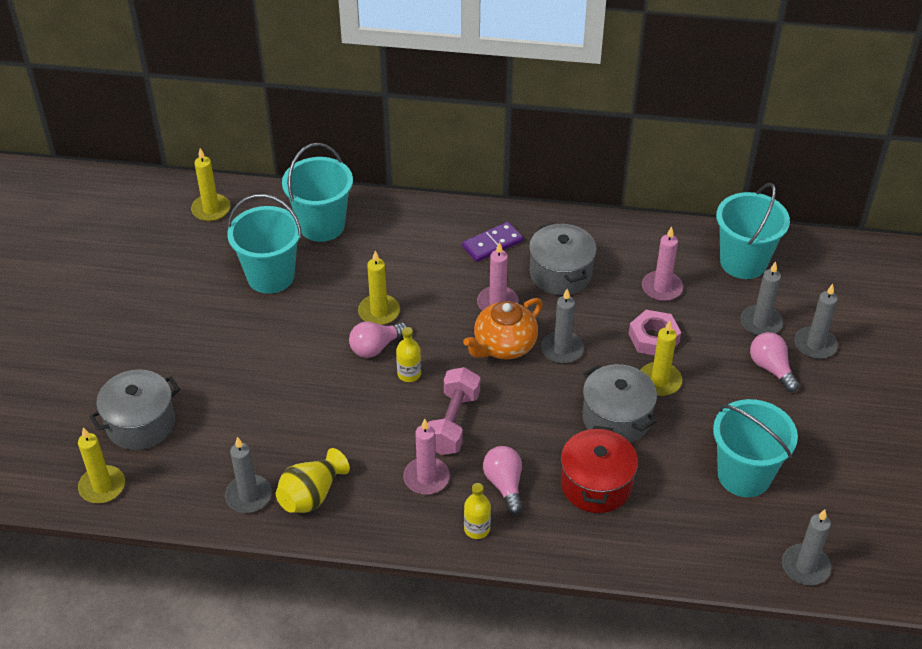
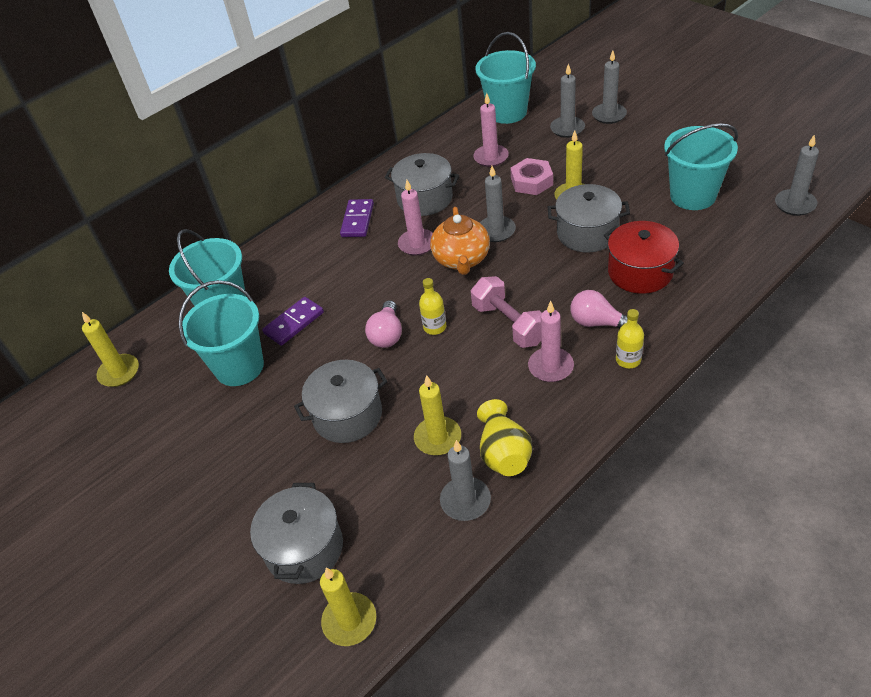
camera: 45 degrees left, 0 degrees up
(275, 374) = (347, 415): none -> grey pot
(341, 279) = (294, 323): none -> purple domino
(379, 312) = (353, 315): yellow candle -> yellow candle (438, 438)
(771, 368) = (611, 142): pink light bulb -> none

